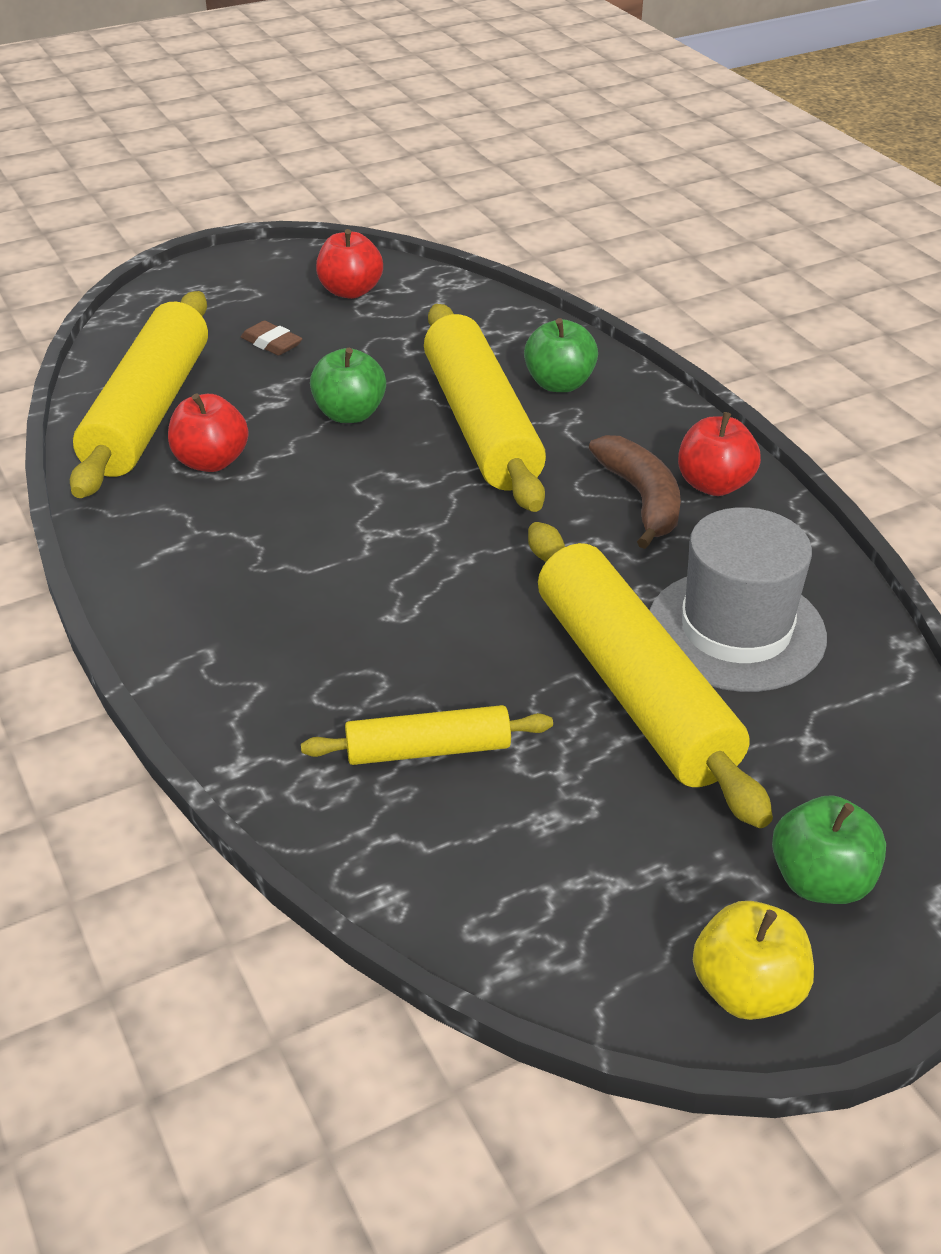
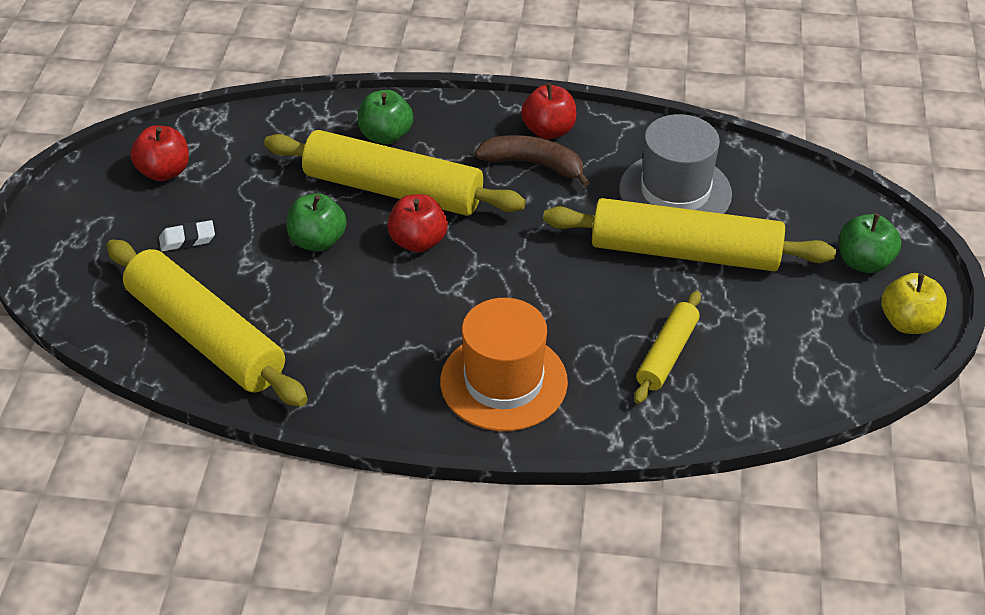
camera: 55 degrees left, 5 degrees up
(211, 461) = (302, 329): red apple -> red apple (418, 242)
(257, 631) = (503, 381): none -> orange hat
(271, 343) = (187, 239): brown eraser -> white eraser

